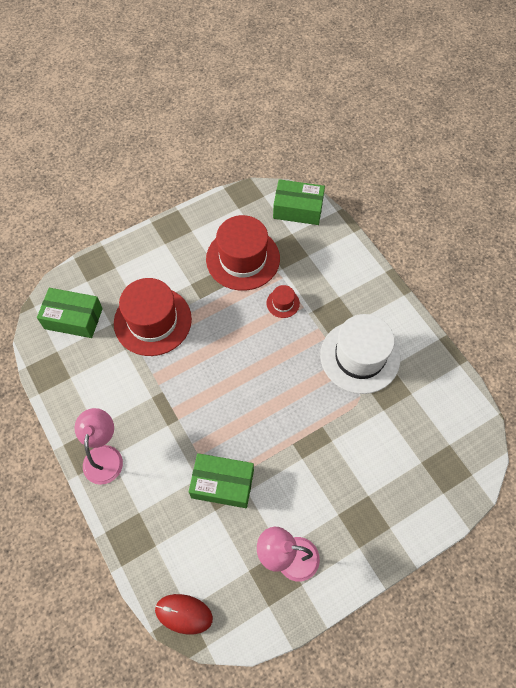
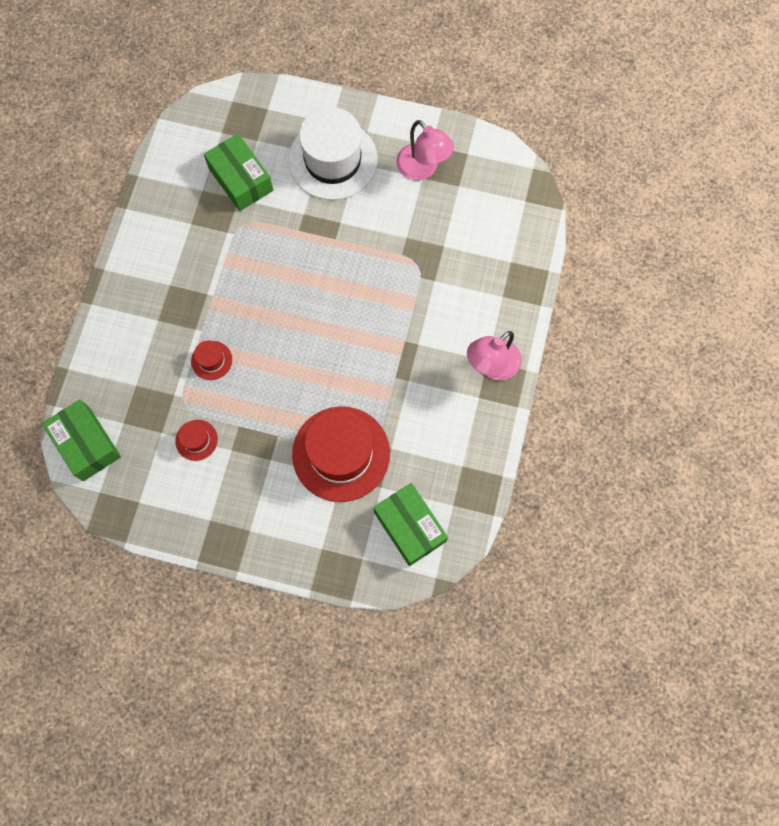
camera: 135 degrees left, 10 degrees up
(183, 614) = (531, 200): red mouse -> none
(222, 484) = (419, 259): green box -> green box (240, 179)
(243, 258) = (196, 440): red hat -> red hat, size x0.43
(360, 356) = (205, 254): white hat -> white hat (333, 160)

